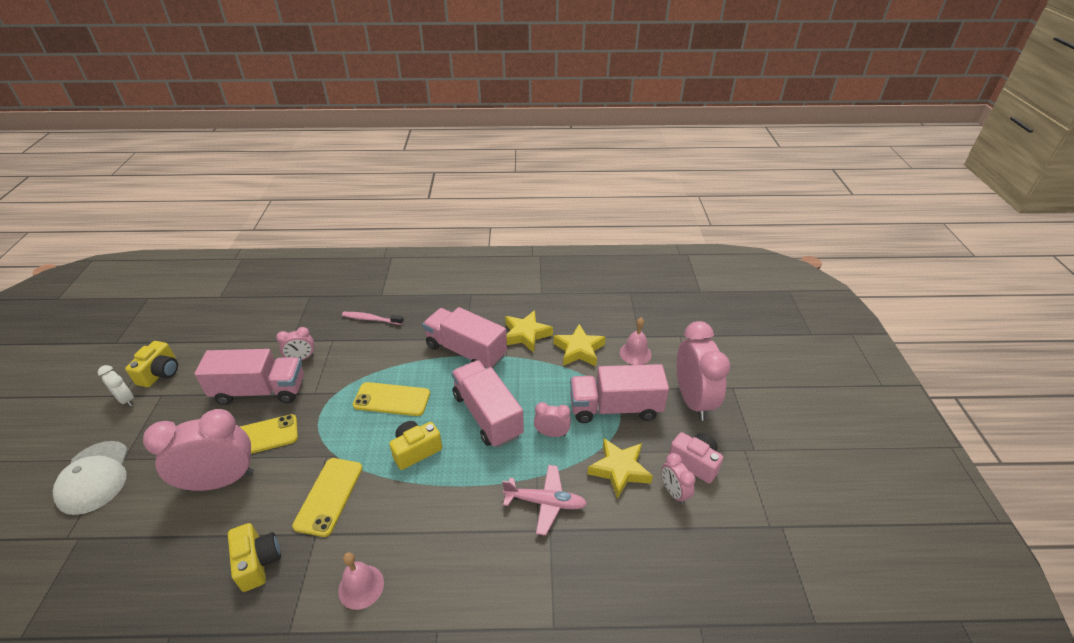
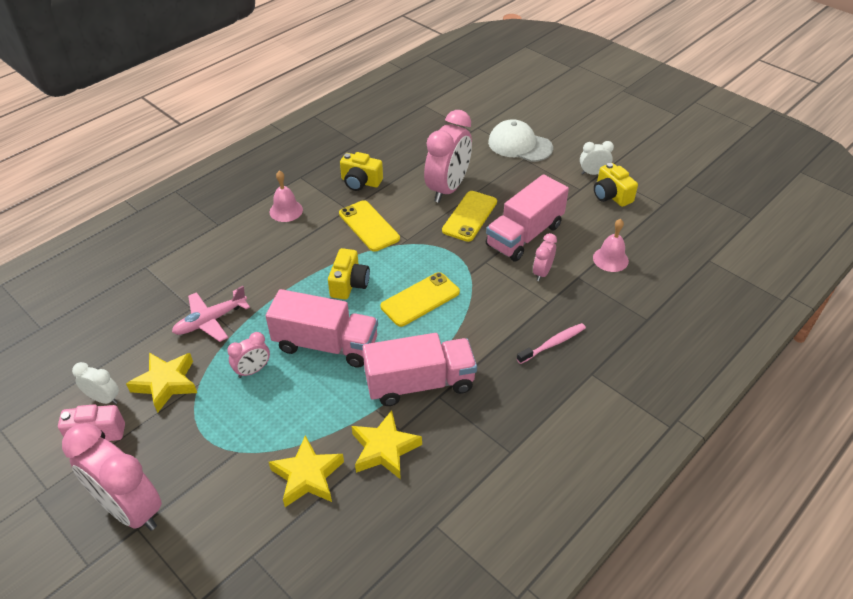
camera: 135 degrees right, 5 degrees up
(615, 408) = (212, 437): pink truck -> none
(635, 353) = (238, 523): pink bell -> pink bell (610, 259)
(674, 492) = (104, 399): pink clock -> white clock

